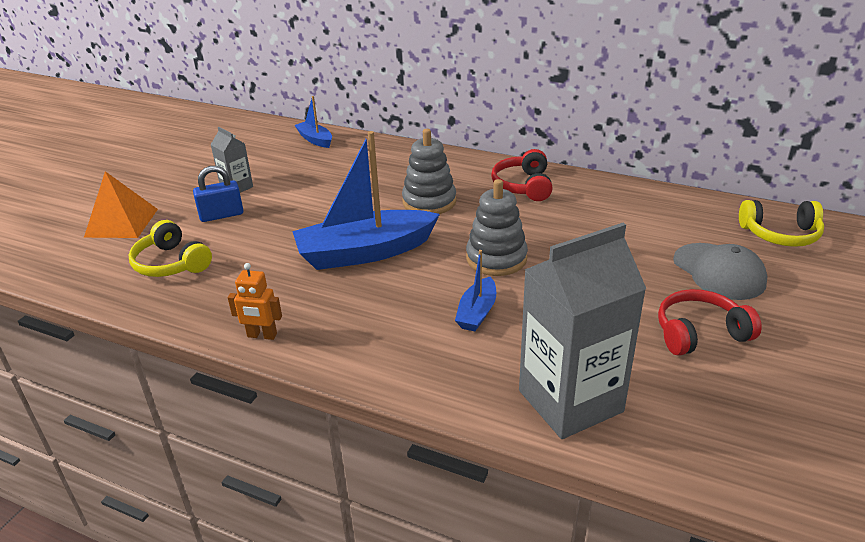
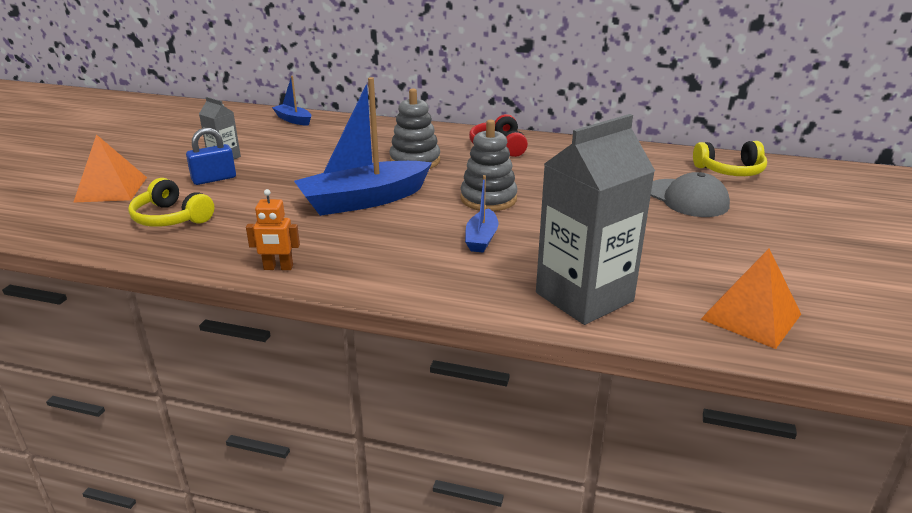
camera: 10 degrees left, 5 degrees down
(700, 333) = (683, 242): red headphones -> none
(753, 445) = (751, 316): none -> orange pyramid

